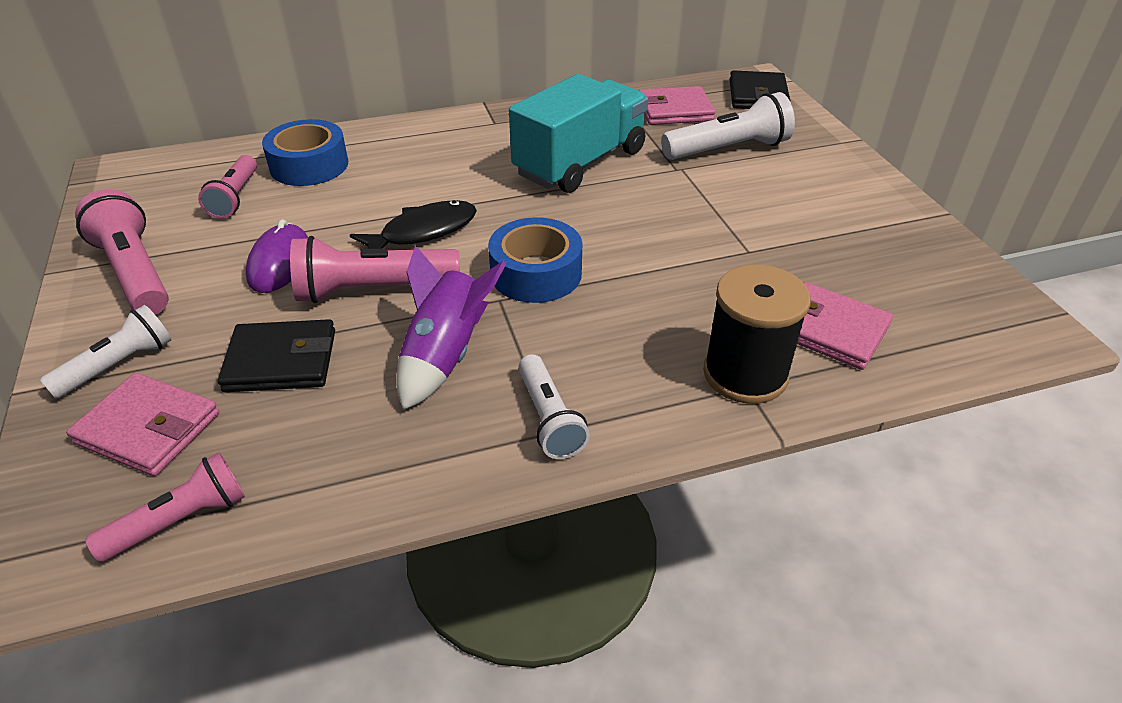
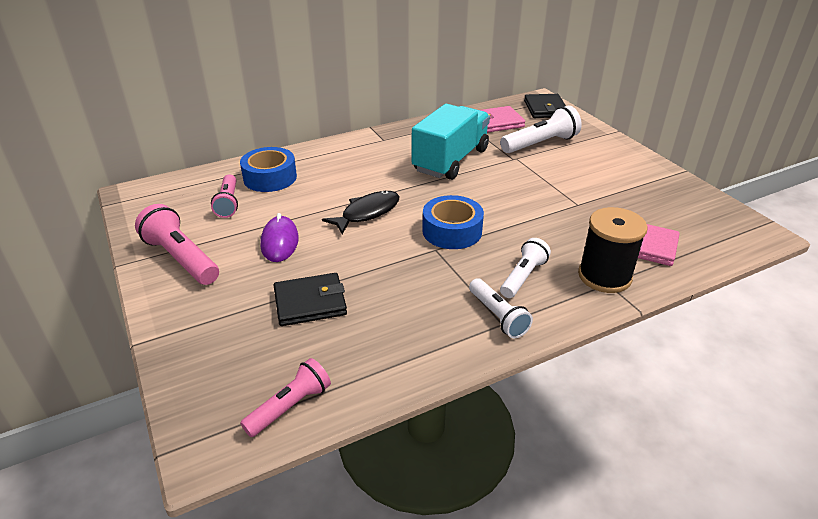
camera: 10 degrees left, 5 degrees down
(118, 365) = (200, 318): white flashlight -> white flashlight (523, 277)
(148, 428) = (240, 354): pink wallet -> none
(372, 290) = (350, 252): pink flashlight -> none
(446, 356) = (416, 287): purple rocket -> none

